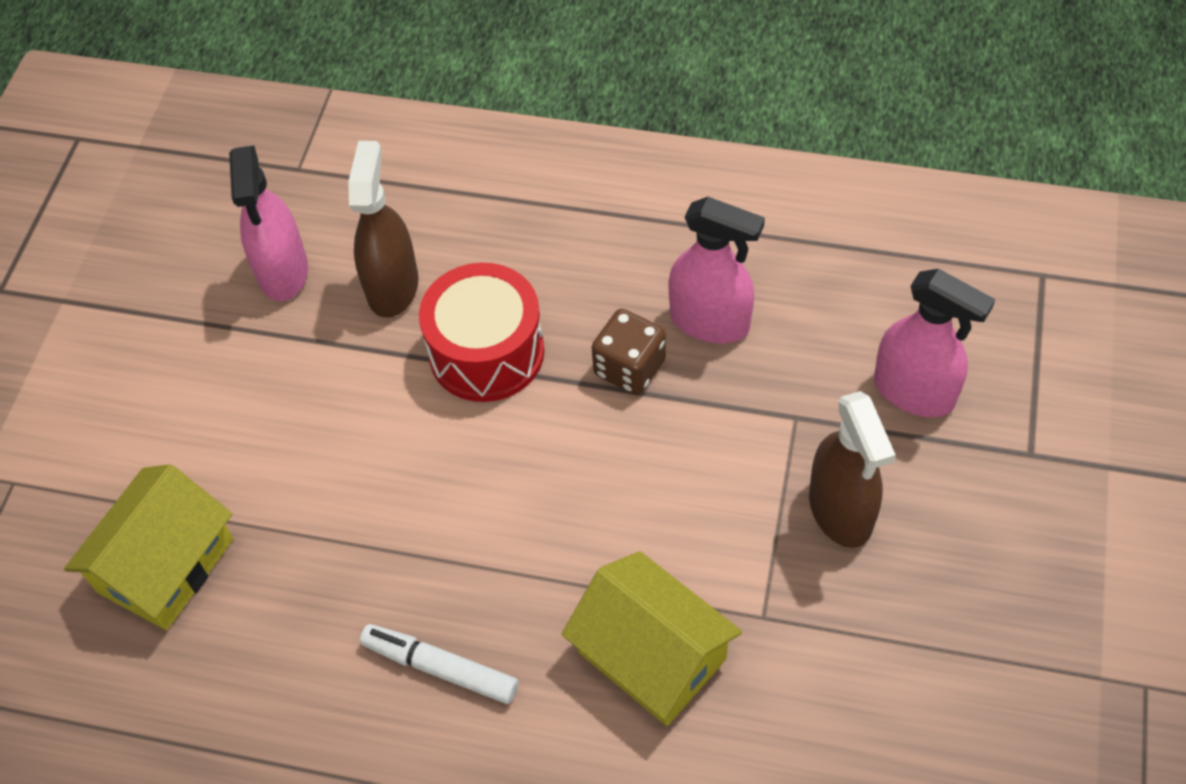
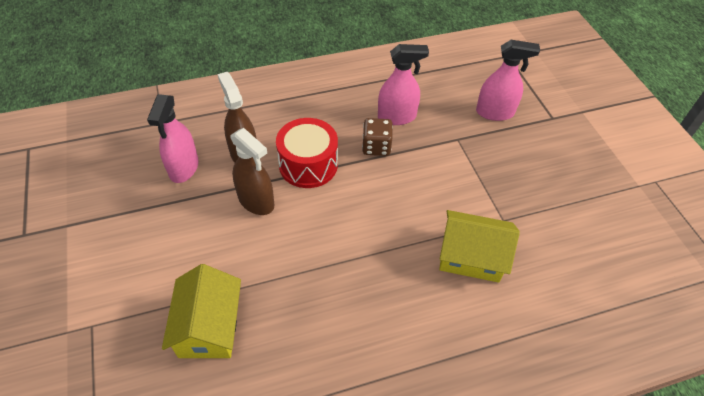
camera: 35 degrees left, 5 degrees down
(283, 272) = (184, 168): pink spray bottle -> pink spray bottle turned 45 degrees clockwise
(440, 668) = (382, 307): white marker -> none
(840, 511) = (501, 166): brown spray bottle -> brown spray bottle (256, 201)

